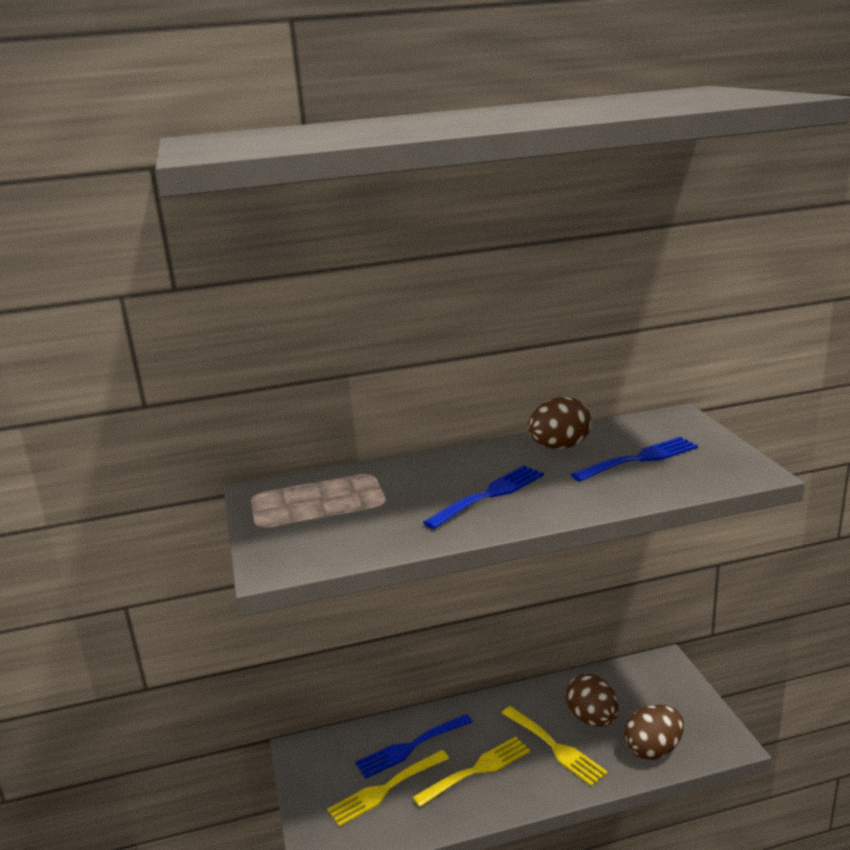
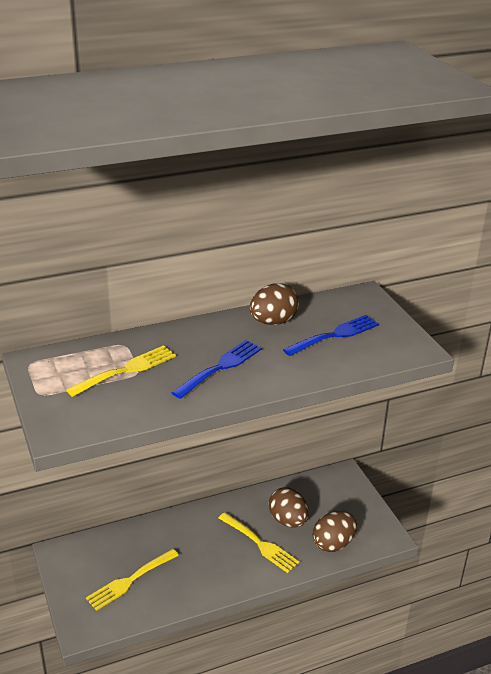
camera: 10 degrees left, 10 degrees up
(410, 747) = (147, 547): blue fork -> none
(477, 770) = (200, 563): yellow fork -> yellow fork (126, 370)

